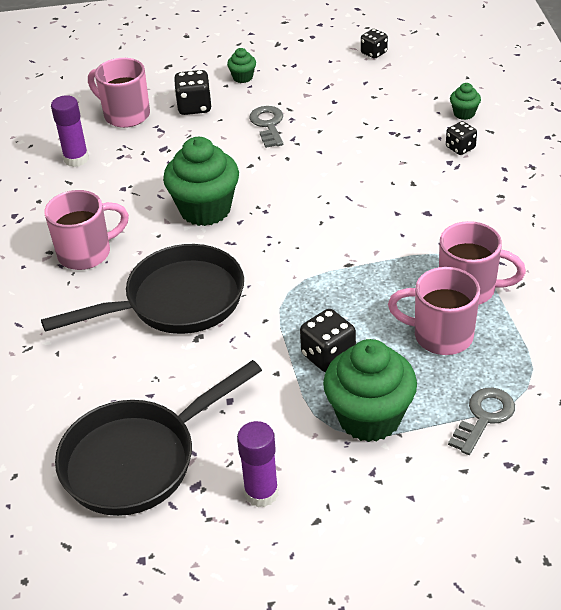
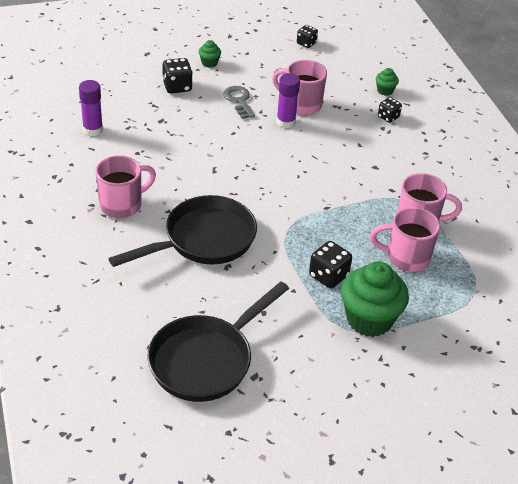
camera: 15 degrees left, 0 degrees up
(125, 115) = (123, 93): pink mug -> pink mug (301, 104)
(205, 209) = (207, 168): green cupcake -> none
(261, 493) = (304, 378): purple glue stick -> purple glue stick (285, 122)
(484, 417) = (450, 315): grey key -> none

